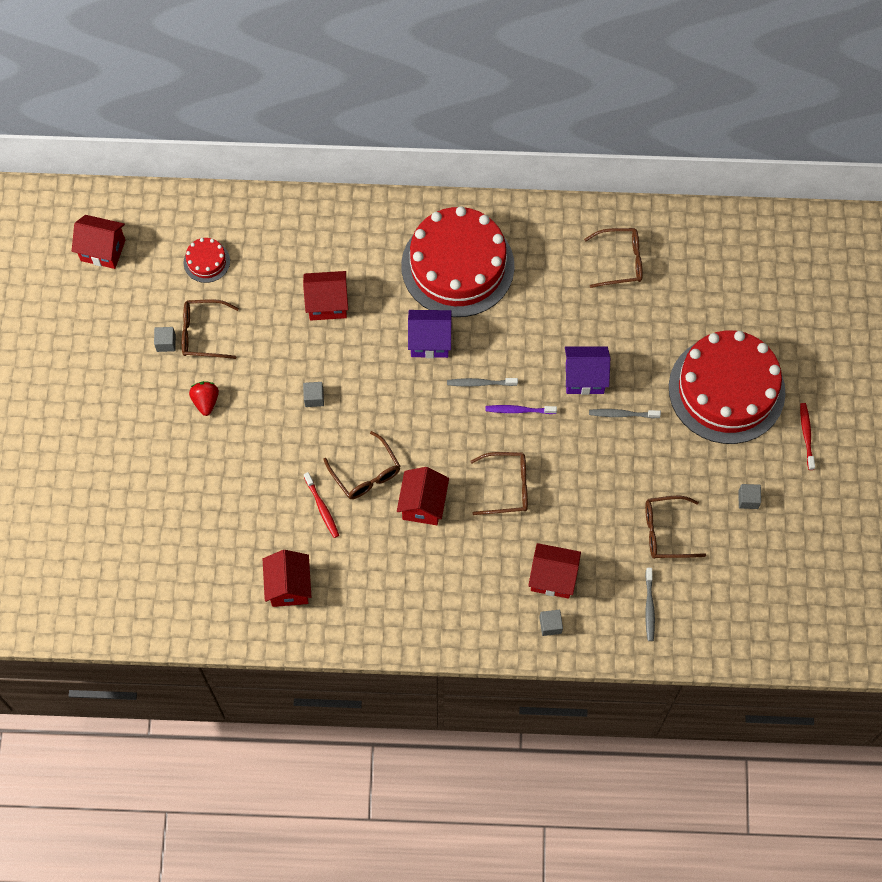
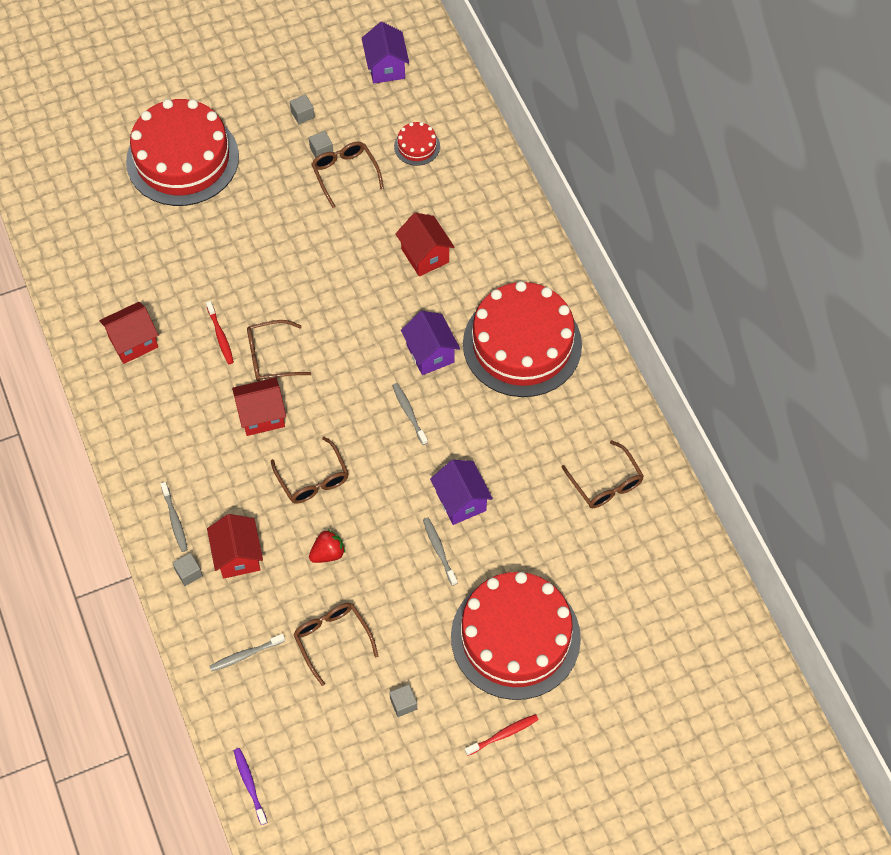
camera: 65 degrees right, 5 degrees down
(103, 250) = (386, 67): red house -> purple house
(106, 467) = (182, 159): none -> red cake
(206, 401) = (280, 204): red strawberry -> red strawberry (328, 553)
(314, 398) = (325, 285): grey cube -> grey cube (302, 115)
(322, 508) = (220, 336): red toothbrush -> red toothbrush turned 60 degrees counterclockwise
(366, 473) = (271, 357): brown glasses -> brown glasses turned 45 degrees clockwise
(492, 618) = (175, 520): none -> grey toothbrush
(519, 410) = (397, 457): purple toothbrush -> purple toothbrush (250, 784)

